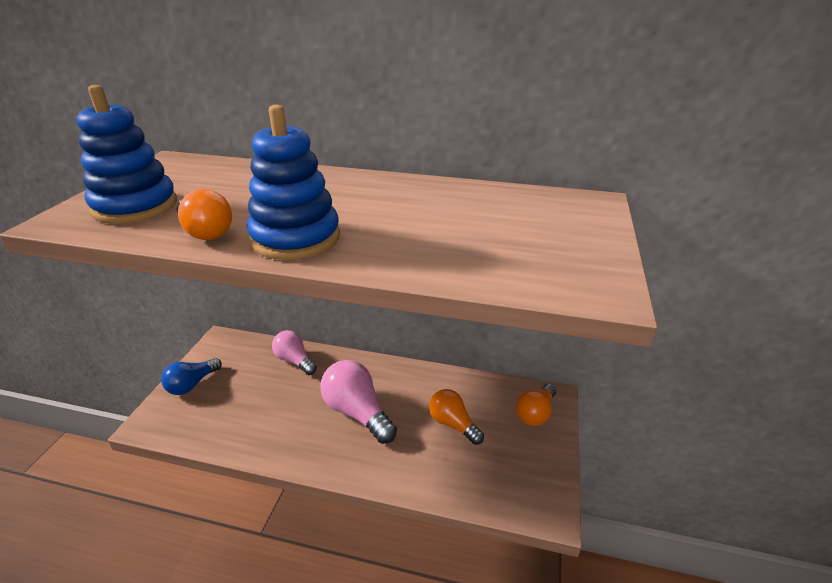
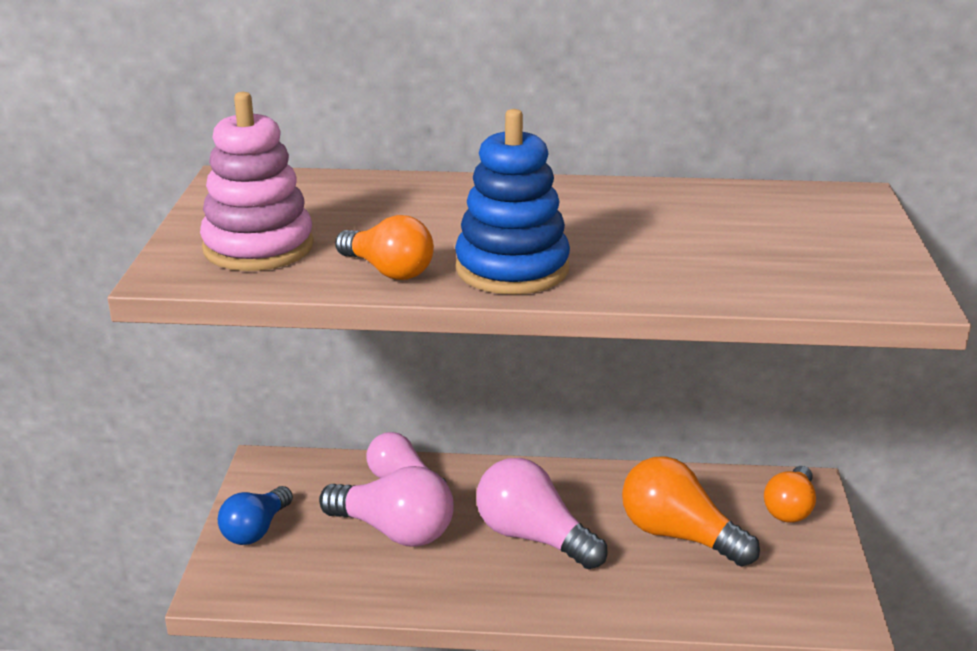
camera: 10 degrees left, 5 degrees down
(135, 206) = (258, 247): blue stacking toy -> pink stacking toy
(273, 396) = (394, 531): none -> pink light bulb
(453, 424) = (678, 535): orange light bulb -> orange light bulb, size x1.52

